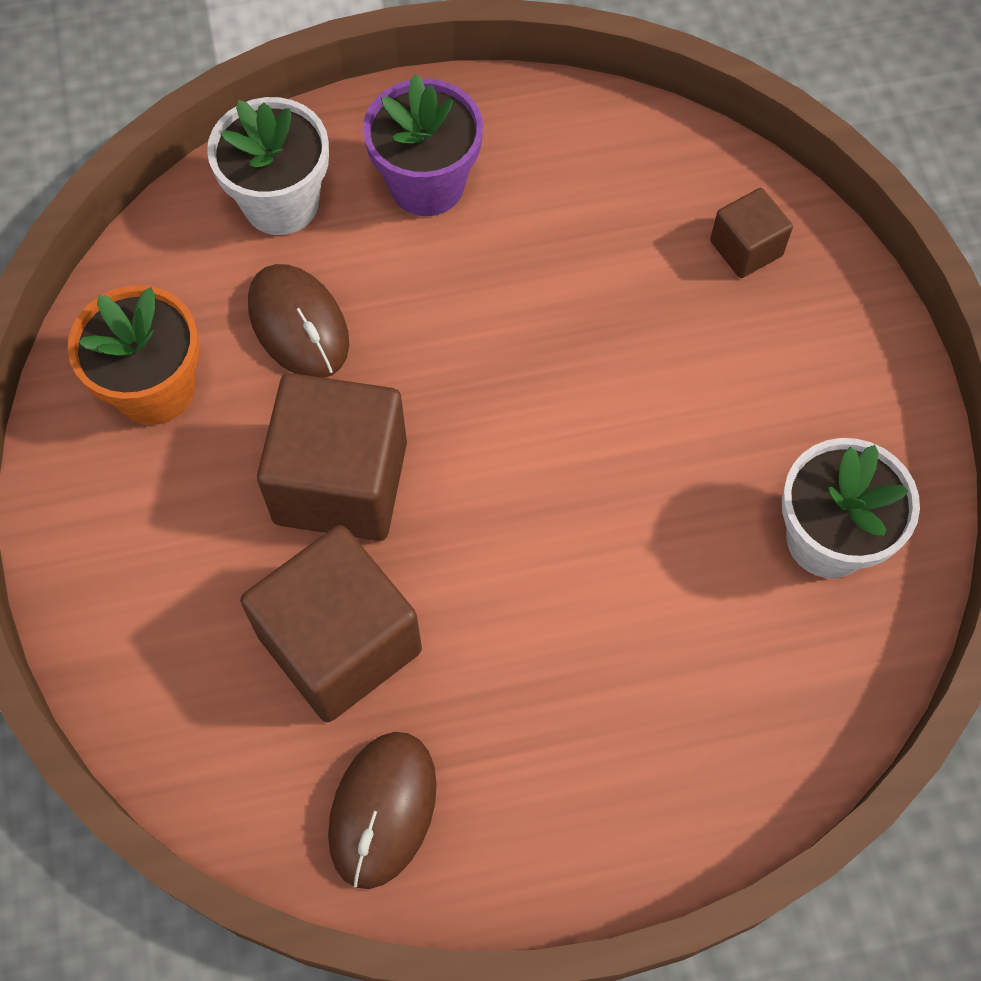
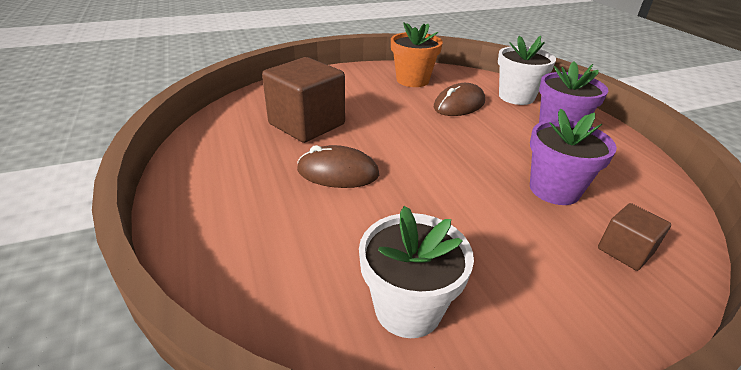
camera: 80 degrees right, 30 degrees down
(341, 482) = (386, 119): brown cube -> none
(382, 810) = (225, 139): brown mouse -> brown mouse (338, 172)
(608, 273) = (554, 189): none -> purple flower pot

